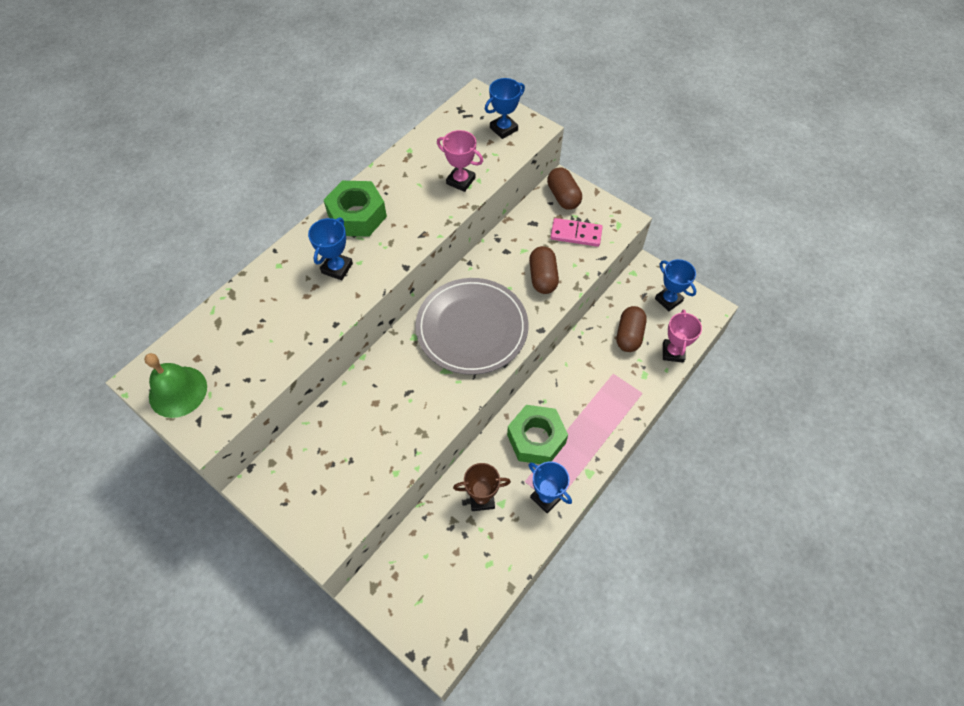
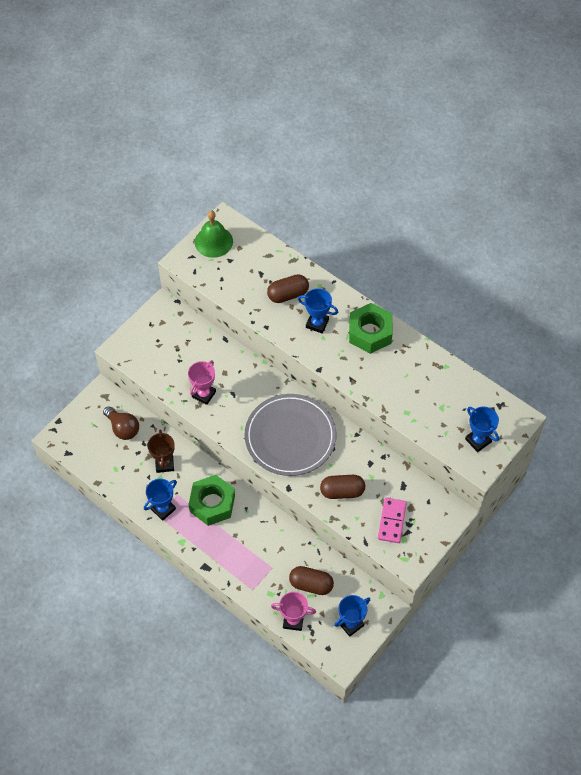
camera: 90 degrees right, 0 degrees up
(427, 557) = (123, 428): none -> brown light bulb
(460, 181) = (412, 406): pink trophy -> pink trophy (204, 394)
(563, 197) = (436, 513): brown capsule -> brown capsule (288, 294)

